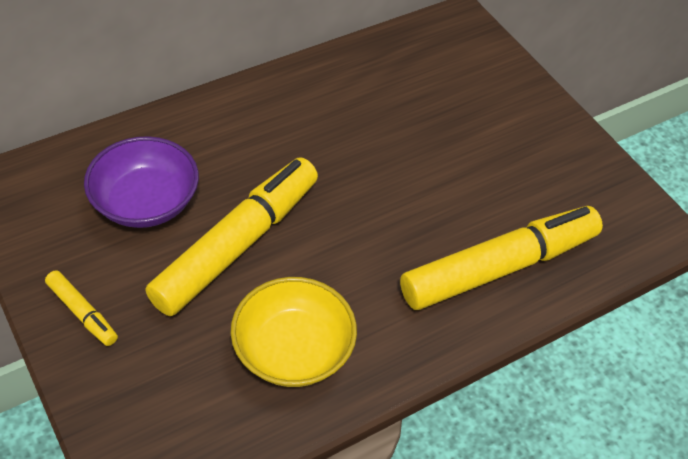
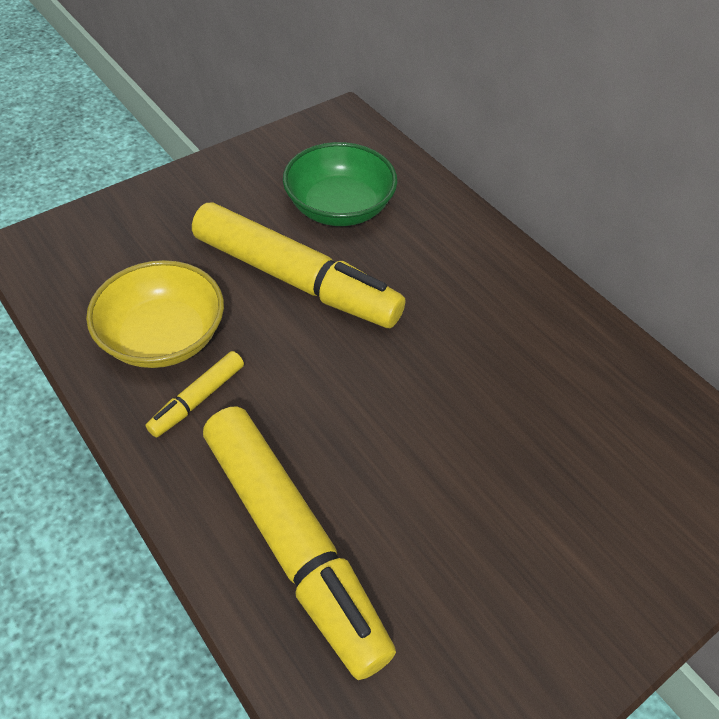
camera: 85 degrees right, 0 degrees up
(82, 312) = (206, 187): yellow marker -> yellow marker (198, 399)
(146, 202) = (339, 208): purple bowl -> green bowl

